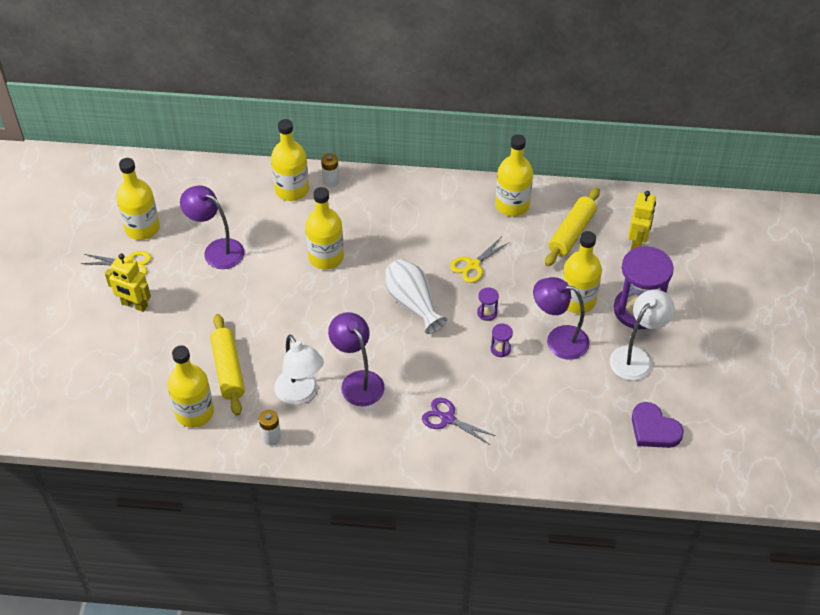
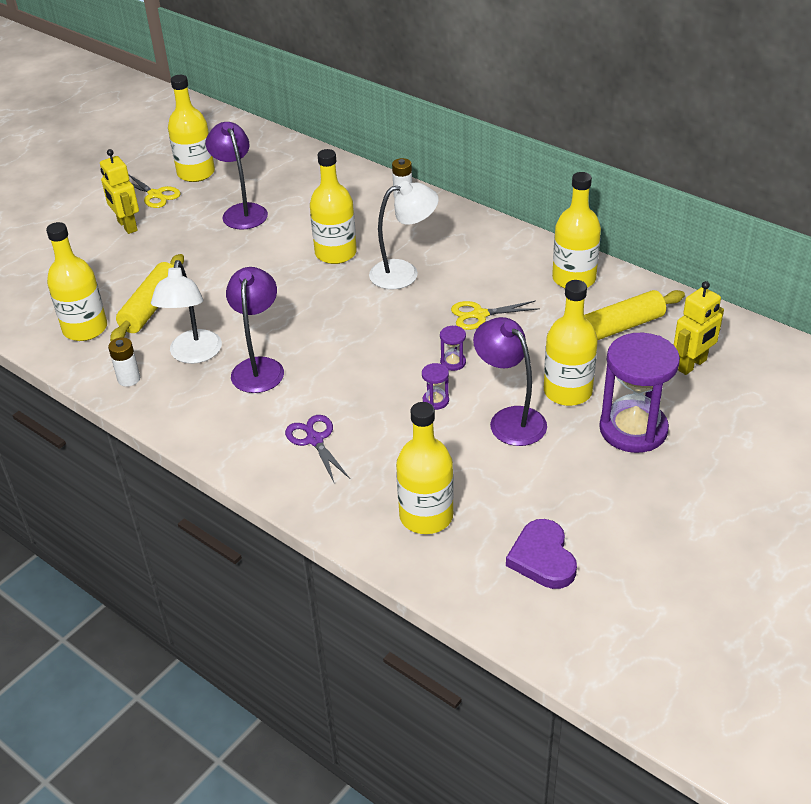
camera: 35 degrees right, 10 degrees down
(292, 190) = (359, 190): yellow bottle -> yellow bottle (426, 516)
(413, 304) = (382, 324): white vase -> none
(636, 357) = (588, 474): white lamp -> white lamp (404, 273)

